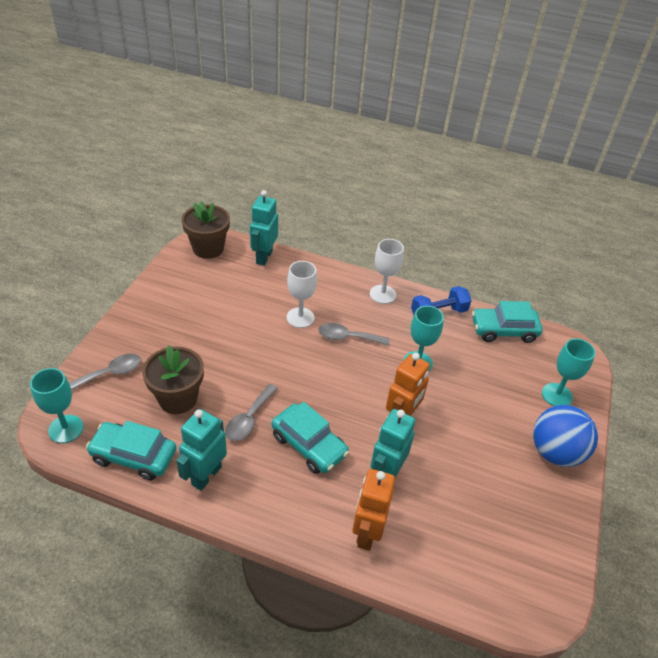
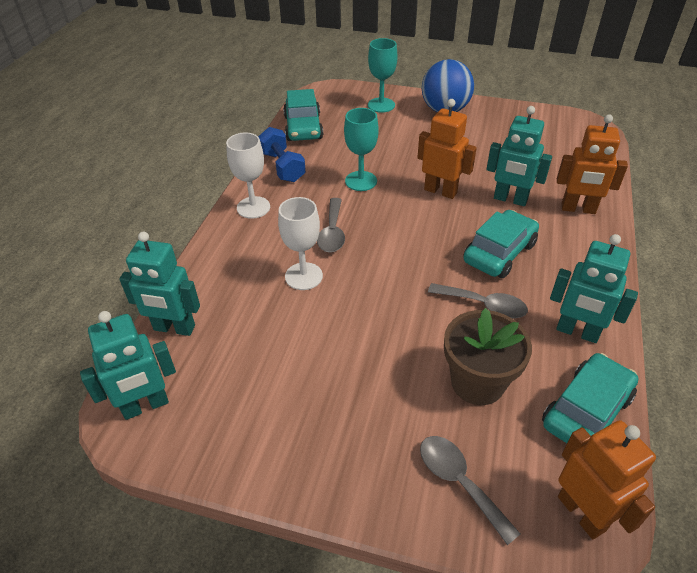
camera: 90 degrees left, 0 degrees up
(66, 429) = (582, 513): turquoise goblet -> orange robot
(134, 456) = (586, 411): turquoise car -> turquoise car turned 150 degrees counterclockwise
(208, 248) = (145, 406): brown flower pot -> turquoise robot

